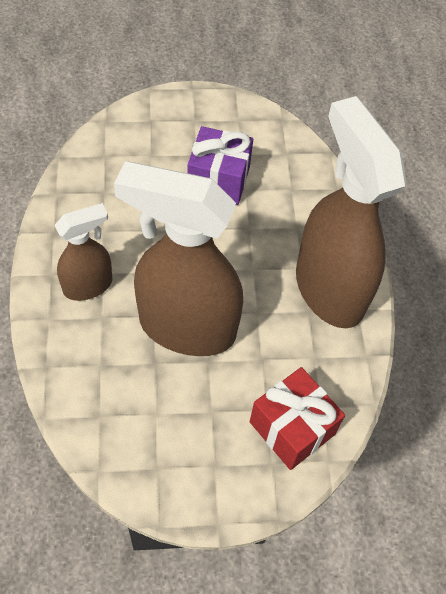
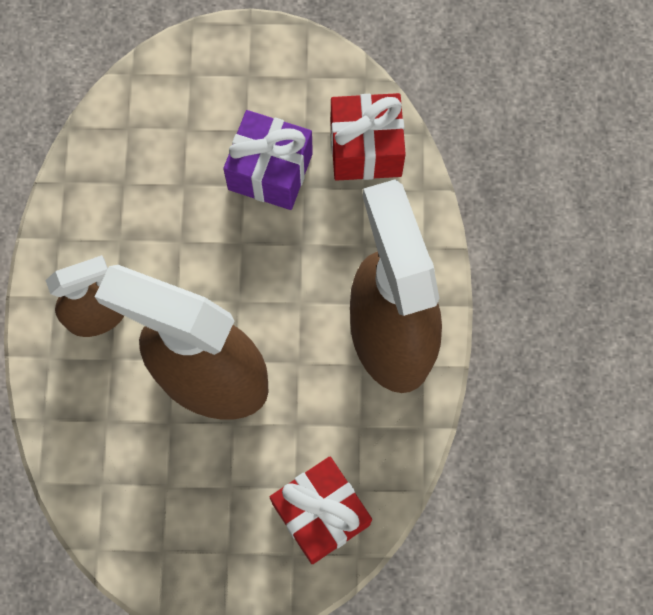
camera: 10 degrees right, 15 degrees up
(289, 163) = (366, 149): none -> red gift

